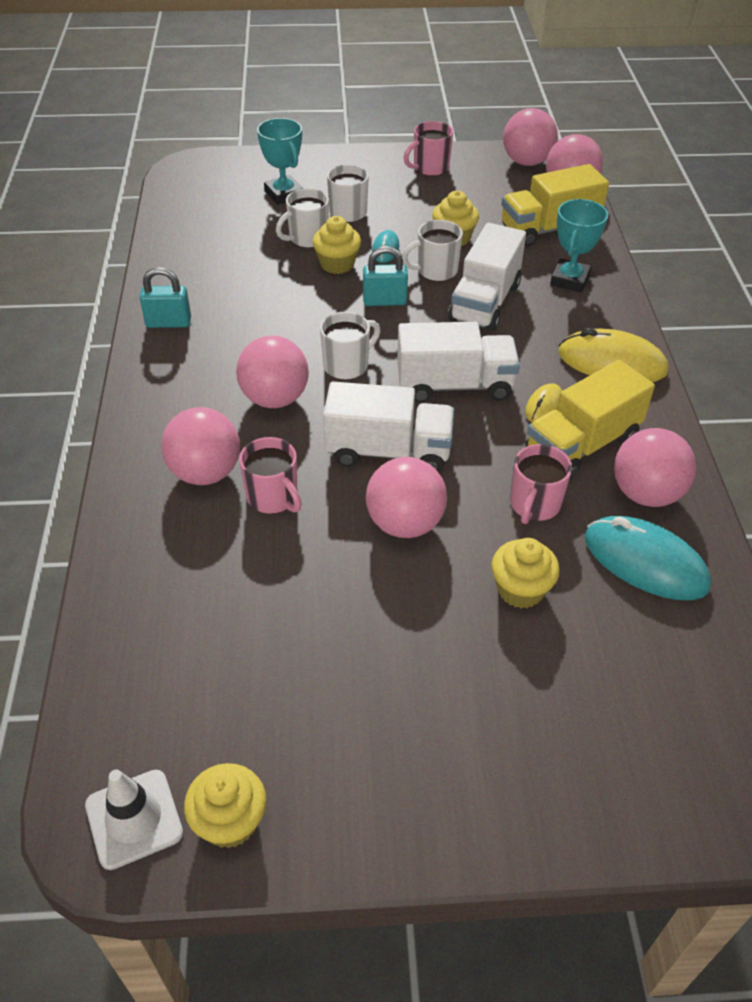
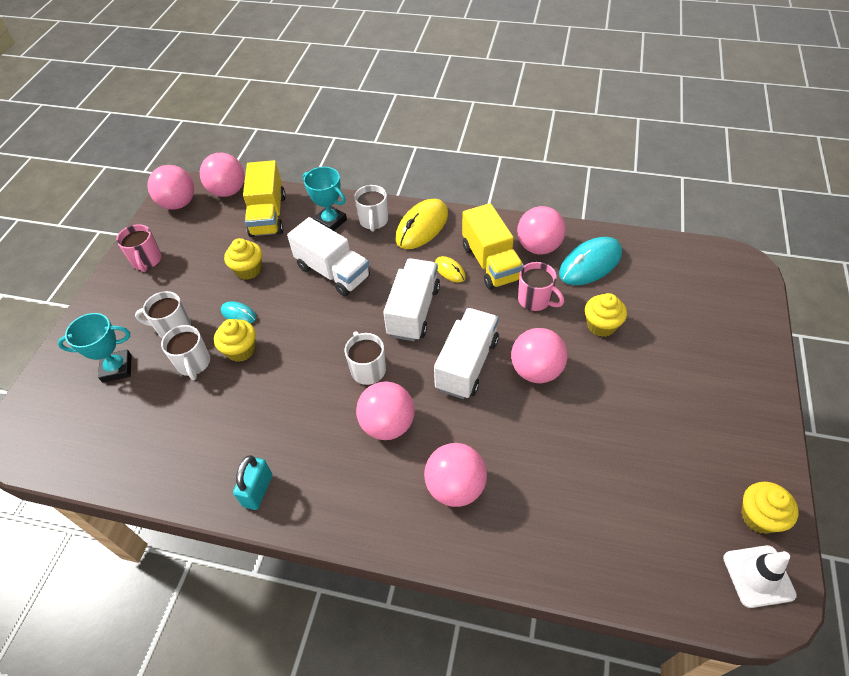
camera: 70 degrees left, 5 degrees up
(273, 497) = (493, 444): pink mug -> none
(384, 301) = (303, 329): turquoise padlock -> none
(435, 271) = (282, 290): white mug -> white mug (373, 221)

